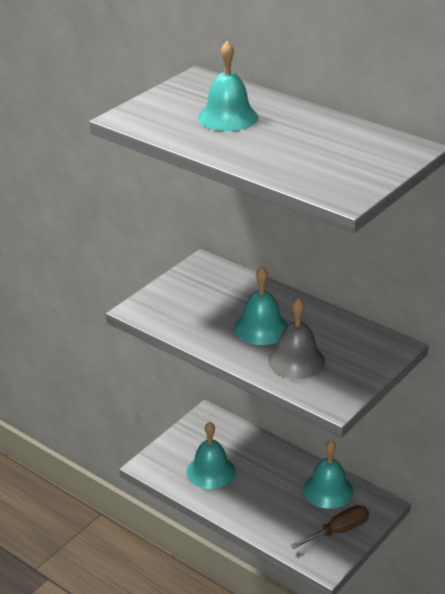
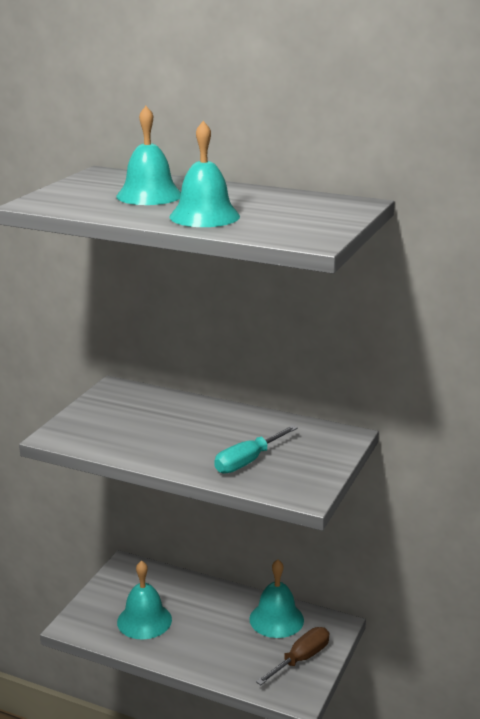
camera: 15 degrees left, 10 degrees down
(261, 328) = (198, 437): turquoise bell -> turquoise bell (204, 216)
(296, 360) = (248, 461): grey bell -> turquoise screwdriver

